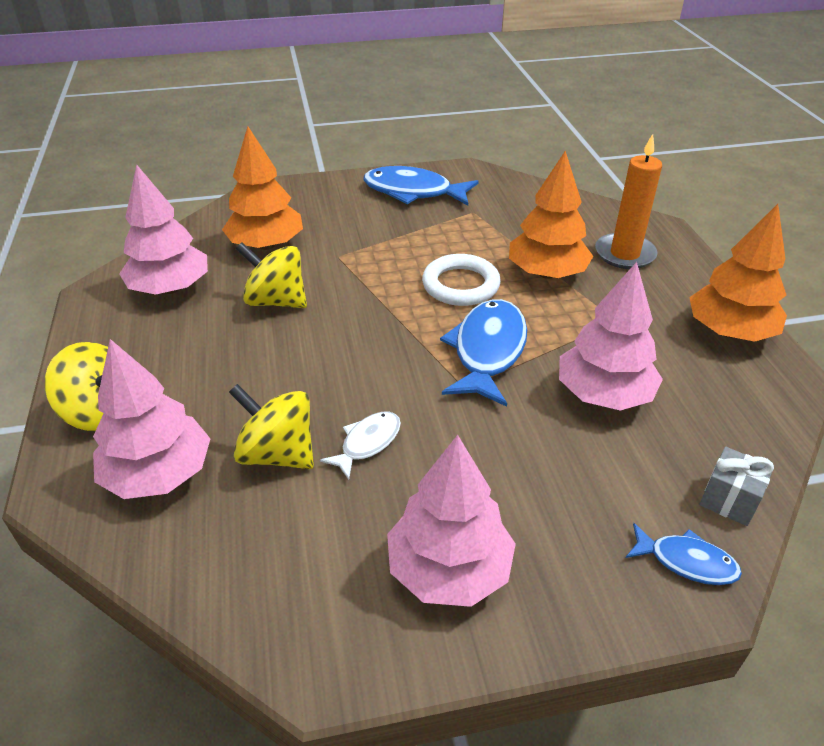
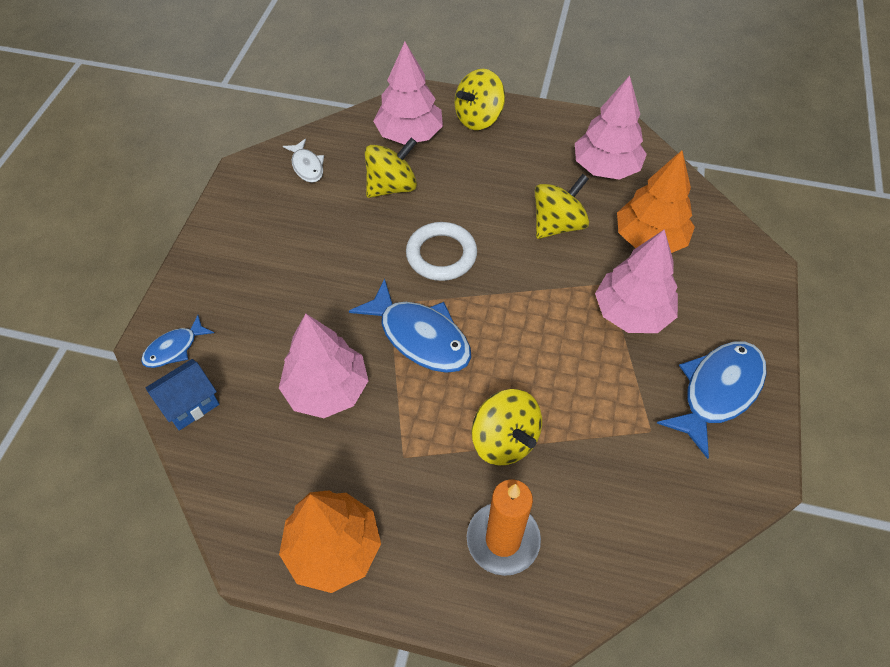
camera: 115 degrees right, 15 degrees up
(367, 443) = (372, 231): white fish -> white fish (307, 166)
(449, 569) = (257, 235): pink tree -> pink tree (632, 312)
(461, 285) = (519, 358): white ring -> white ring (441, 255)
(546, 273) = (504, 440): orange tree -> yellow spinning top
(729, 500) = (190, 404): grey gift -> blue house

